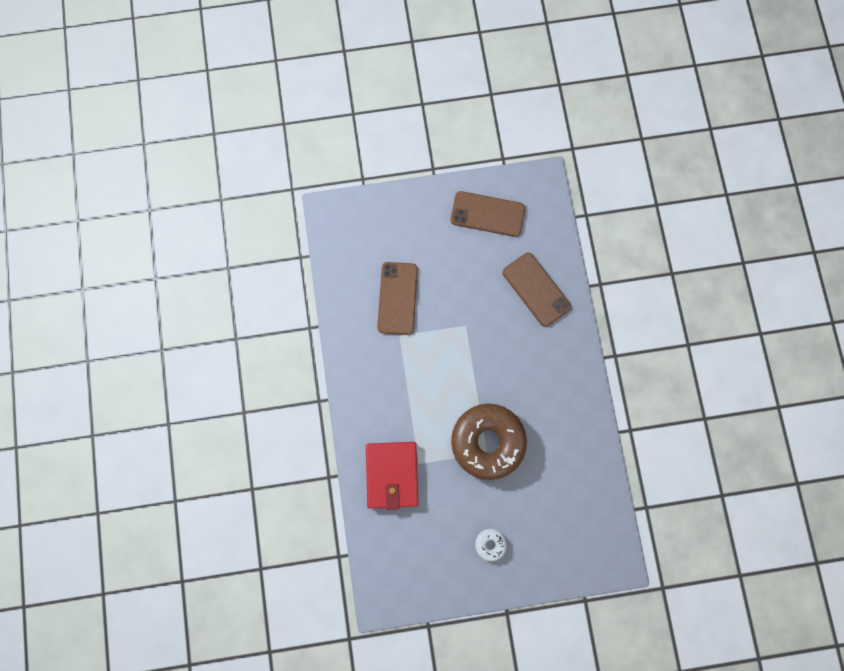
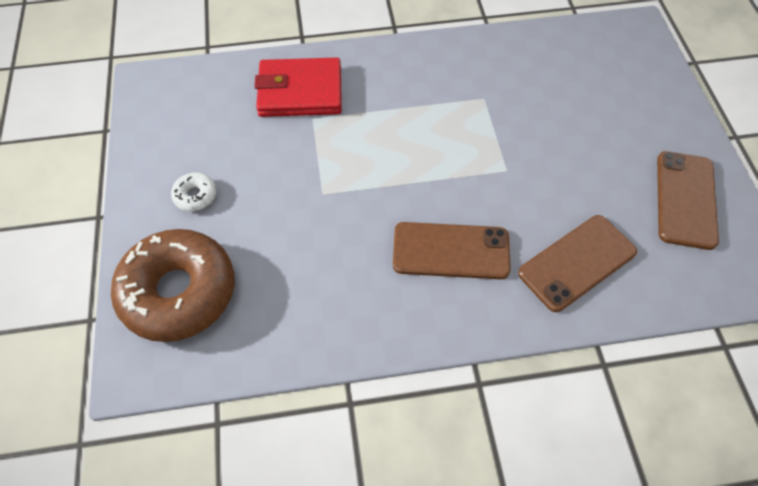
camera: 90 degrees right, 20 degrees down
(397, 298) = (535, 96): brown phone -> brown phone (451, 251)
(487, 441) = (338, 195): brown donut -> brown donut (178, 292)

